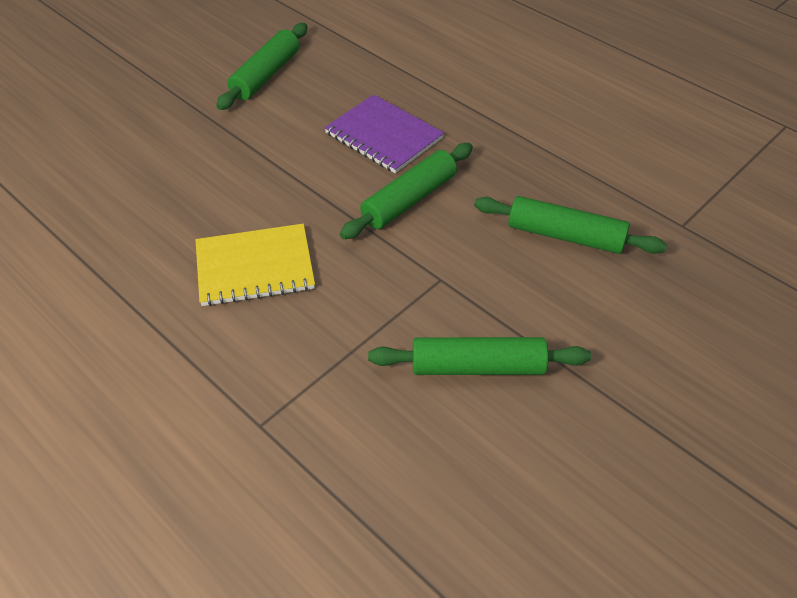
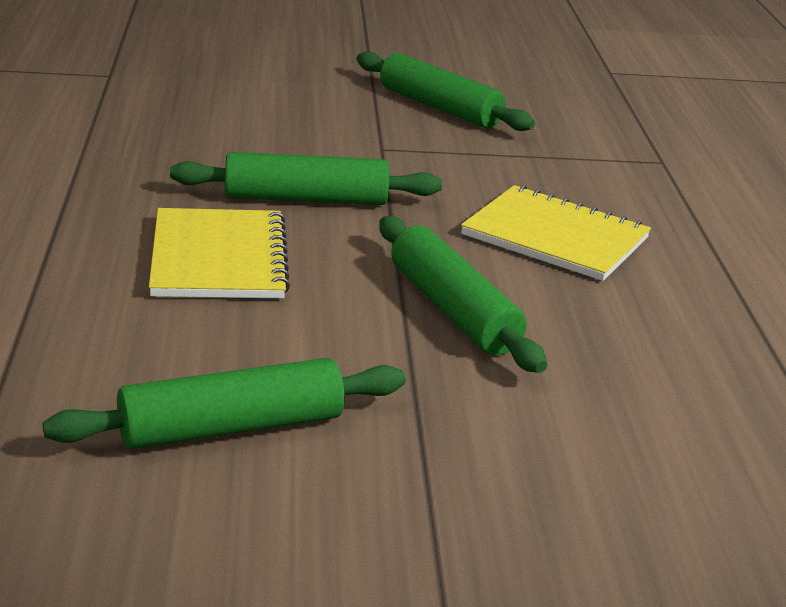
camera: 140 degrees left, 20 degrees down
(384, 136) = (218, 258): purple notebook -> yellow notebook
(565, 236) = (218, 115): green rolling pin -> green rolling pin (453, 310)

